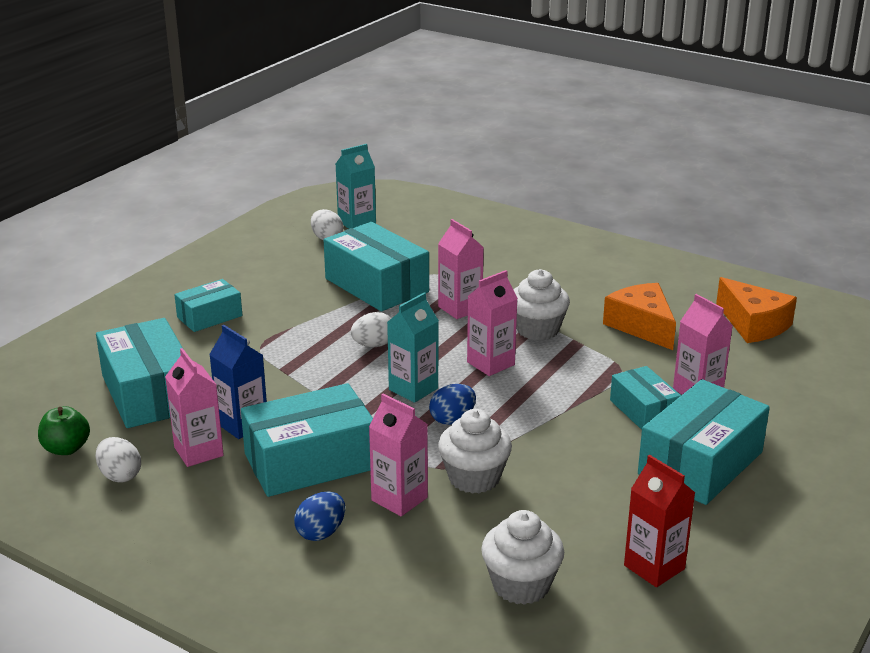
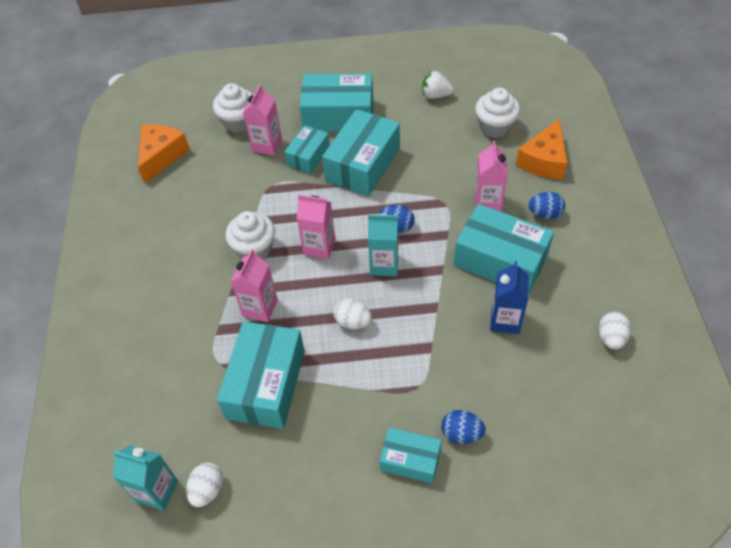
camera: 125 degrees left, 25 degrees up
(66, 448) = (626, 391): green apple -> none
(149, 393) = (532, 403): turquoise box -> turquoise box (363, 164)
(188, 347) = (461, 433): none -> blue egg
(198, 451) = (550, 319): pink carton -> none
(474, 478) = (439, 186): white cupcake -> white cupcake (238, 122)
(642, 326) = (206, 202): orange cheese -> orange cheese (544, 161)
(654, 567) = (436, 95): red carton -> white strawberry

